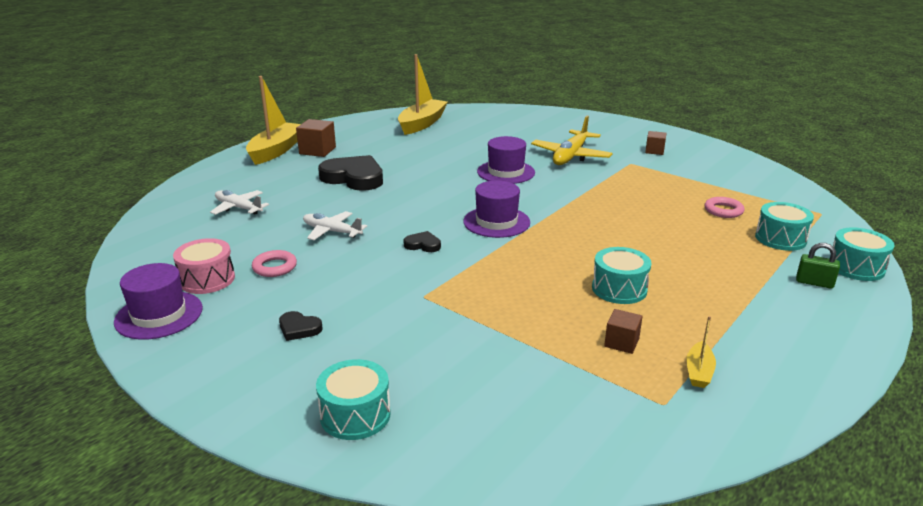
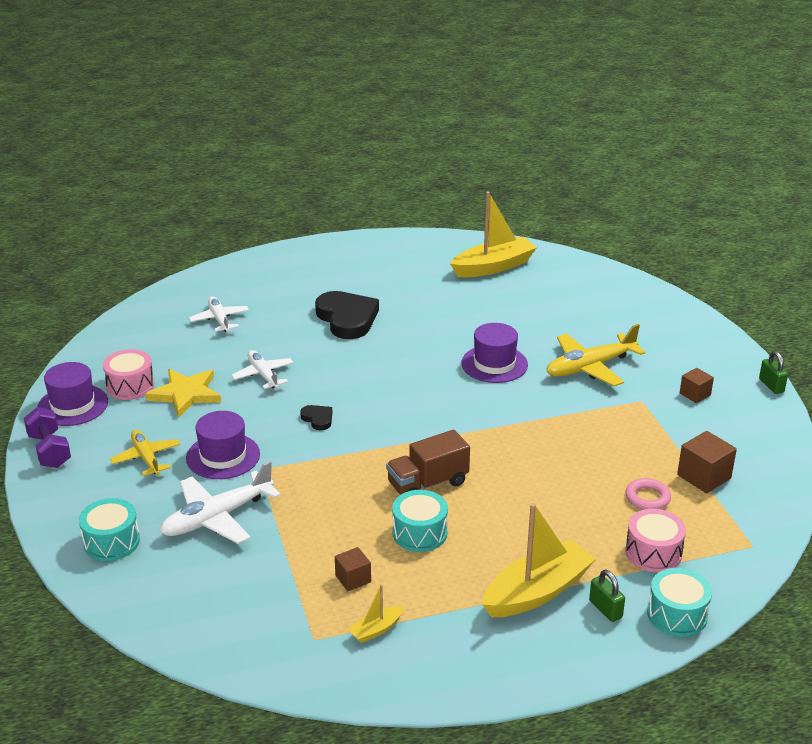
camera: 35 degrees right, 5 degrees up
(177, 363) = (49, 451): none -> purple dumbbell
(274, 267) = (185, 394): pink ring -> yellow star
(276, 151) = (316, 259): yellow boat -> yellow boat (537, 592)
(299, 328) = (146, 458): black heart -> yellow plane
(317, 150) = (352, 271): brown cube -> brown cube (704, 476)
(436, 347) = (217, 517): none -> white plane
(496, 222) = (409, 420): purple hat -> purple hat (223, 456)
(573, 255) = (427, 484): none -> brown truck
(687, 135) = (771, 385): none -> green padlock
(780, 238) = (653, 553): turquoise drum -> pink drum

